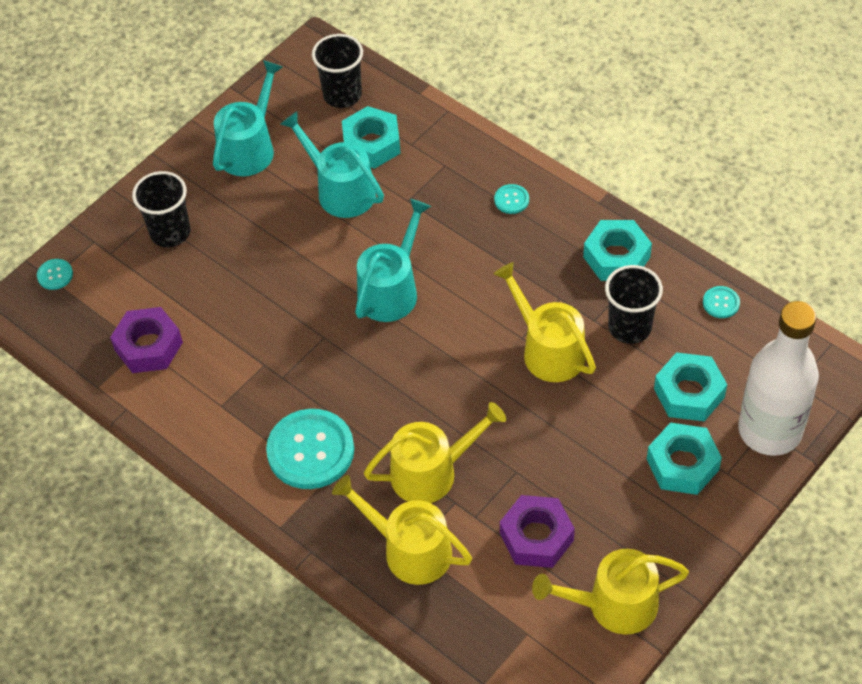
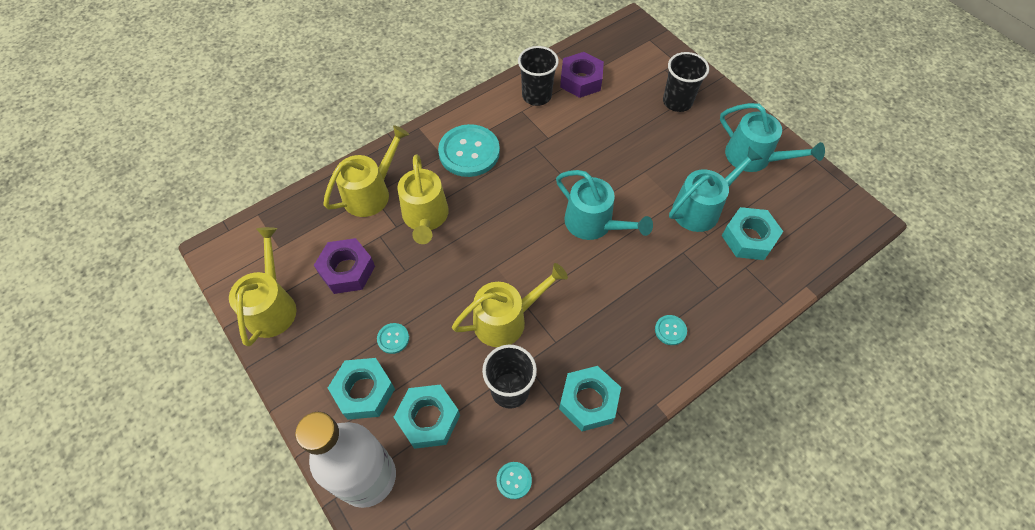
camera: 100 degrees right, 5 degrees up
(55, 275) = (652, 41): turquoise button -> turquoise button (393, 338)
(342, 95) = (807, 227): black cup -> black cup (536, 96)

